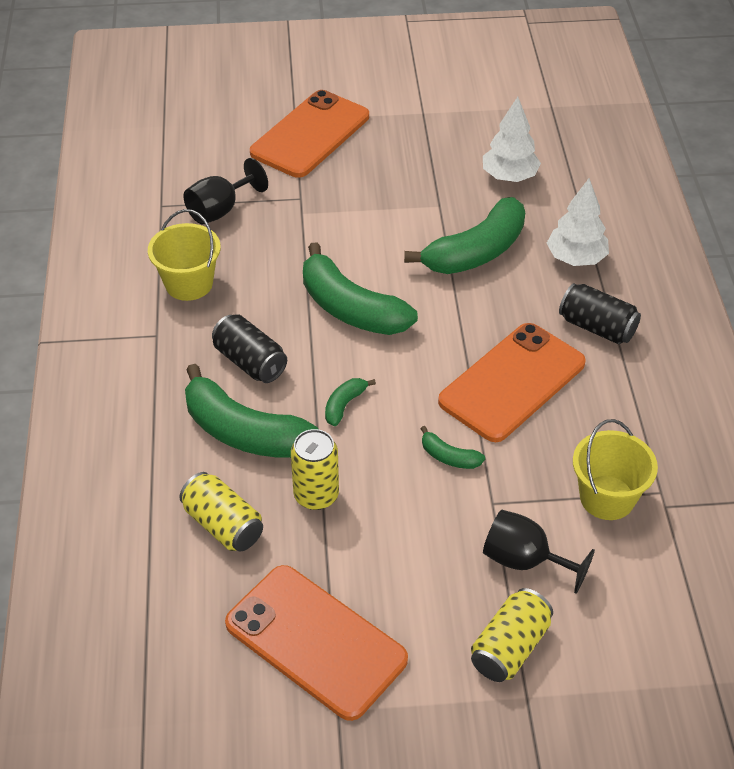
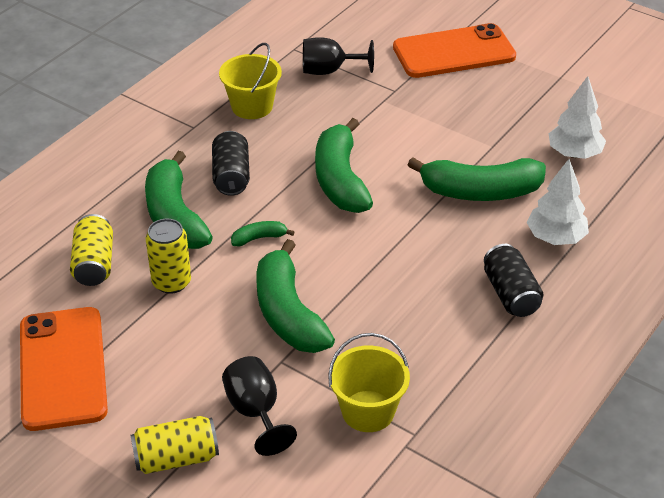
camera: 40 degrees right, 5 degrees down
(449, 457) = (288, 313): green banana -> green banana, size x2.24
(512, 382) = (396, 293): orange phone -> none

